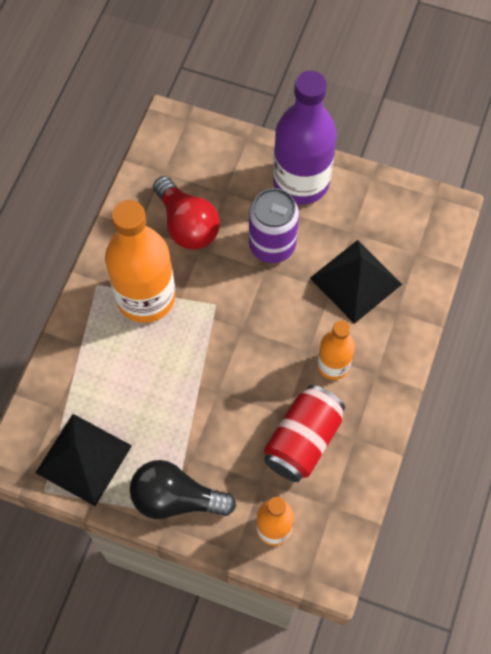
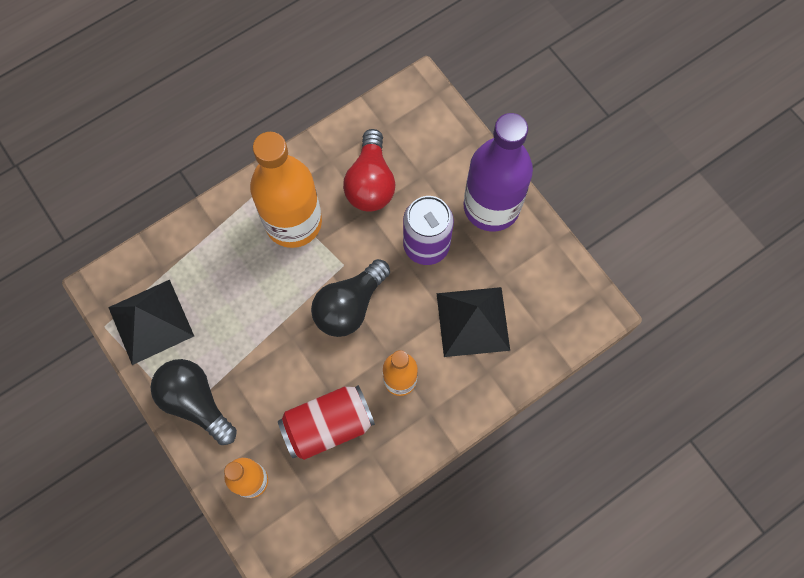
camera: 35 degrees right, 5 degrees up
(246, 334) = (349, 306): none -> black light bulb

